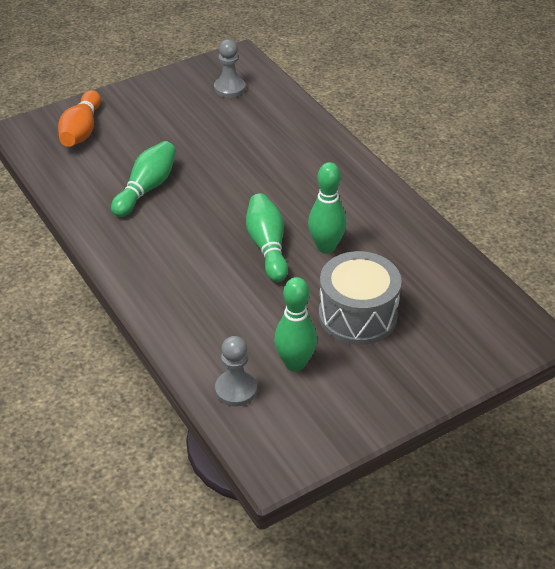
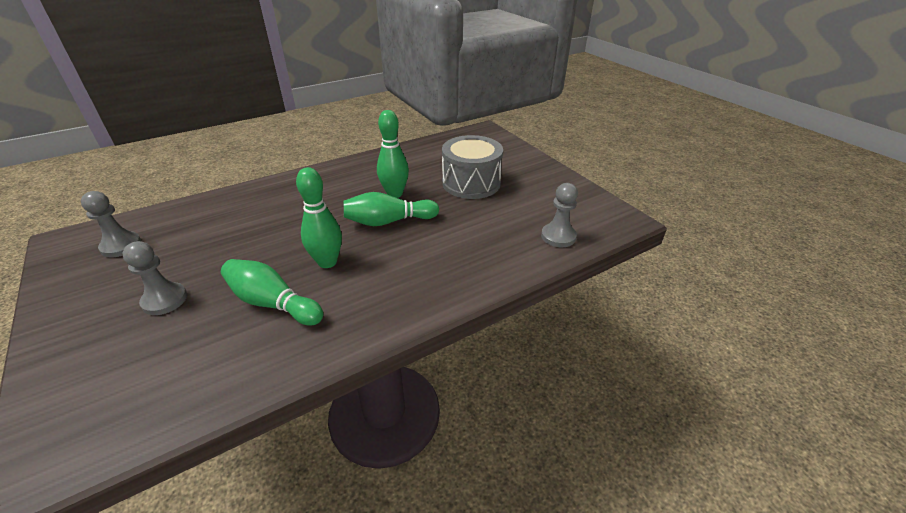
camera: 90 degrees left, 5 degrees down
(81, 130) = (107, 379): orange bowling pin -> none
(157, 132) = (165, 300): none -> grey pawn
(295, 363) = (524, 209): green bowling pin -> green bowling pin (327, 262)

